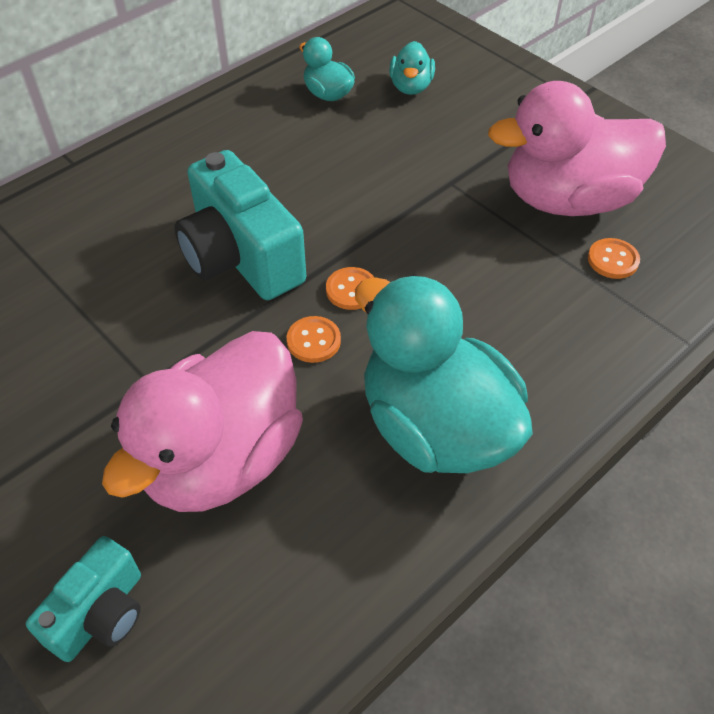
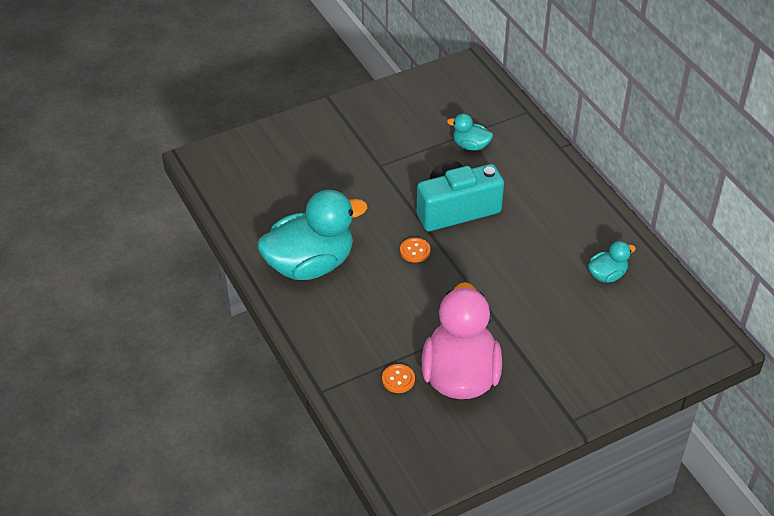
camera: 105 degrees right, 5 degrees down
(100, 614) = (266, 143): turquoise camera -> none
(222, 459) = (324, 186): pink duck -> none
(313, 341) = (383, 229): orange button -> none
(411, 87) = (607, 323): turquoise duck -> turquoise duck (470, 145)

